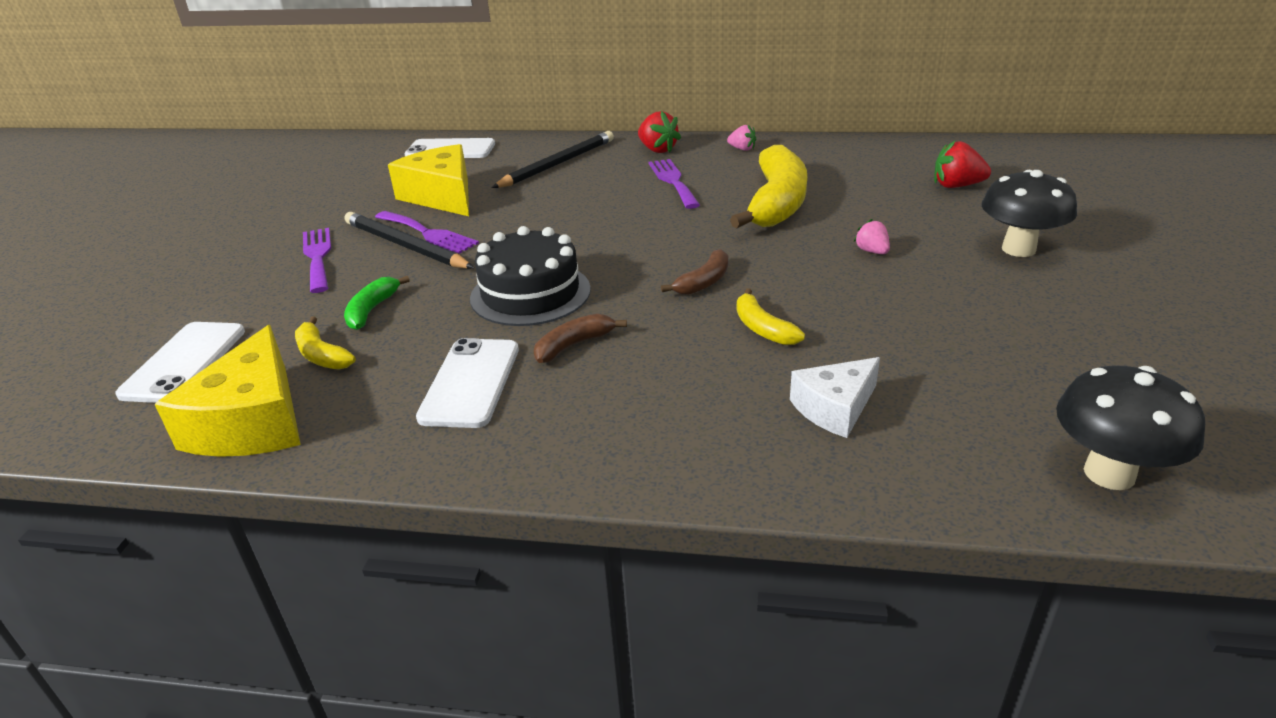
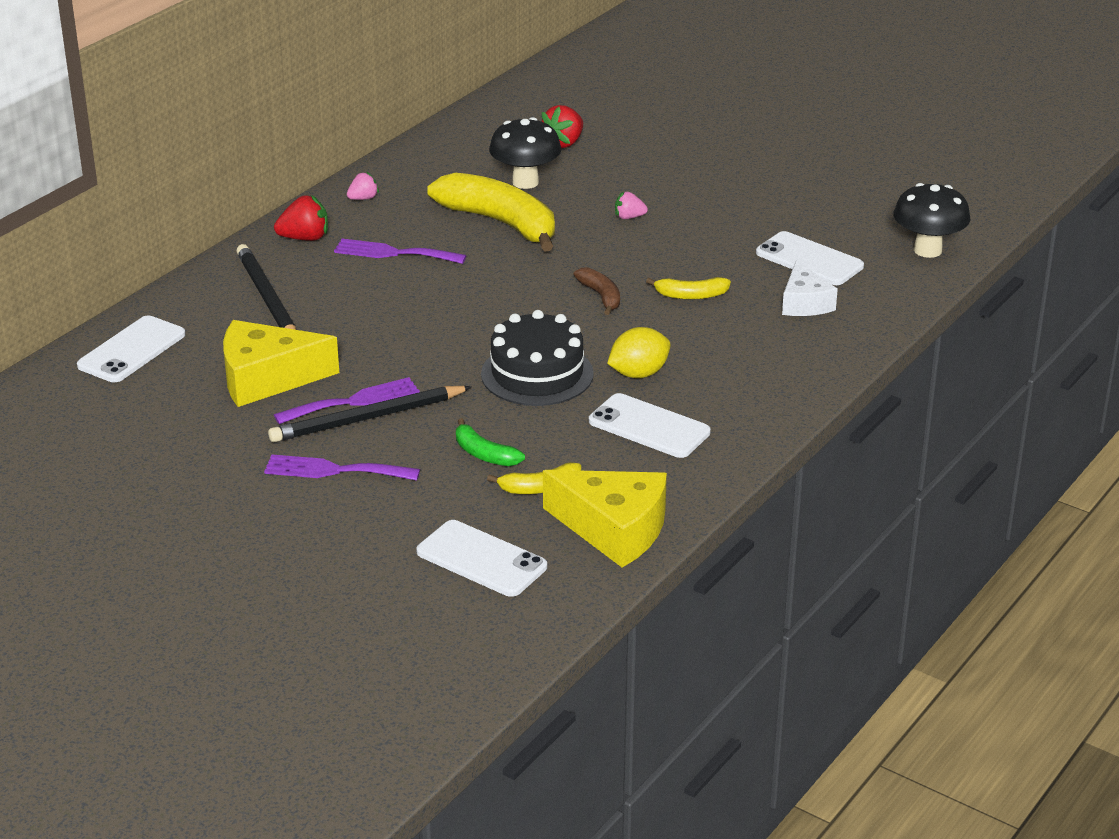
camera: 65 degrees left, 0 degrees up
(573, 345) = (638, 374): brown banana -> yellow lemon
(941, 381) = (809, 260): none -> white phone
(1018, 249) = (686, 167): black mushroom -> black mushroom (525, 182)

